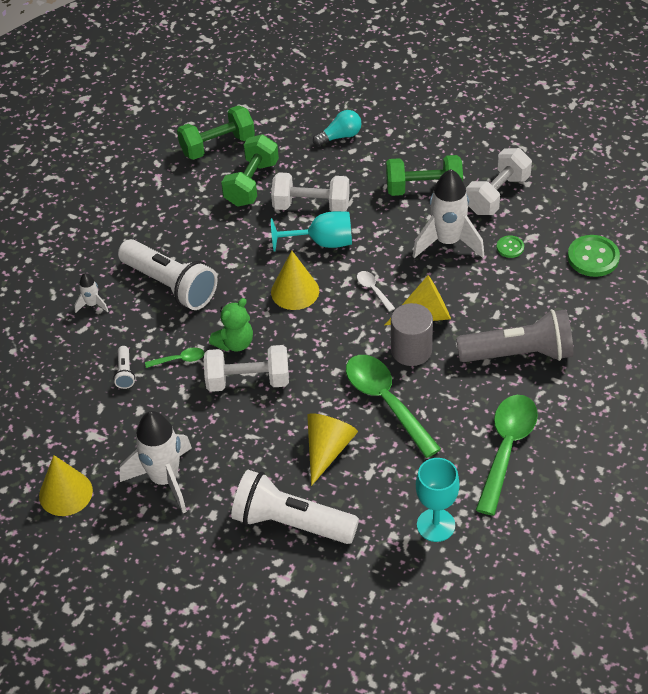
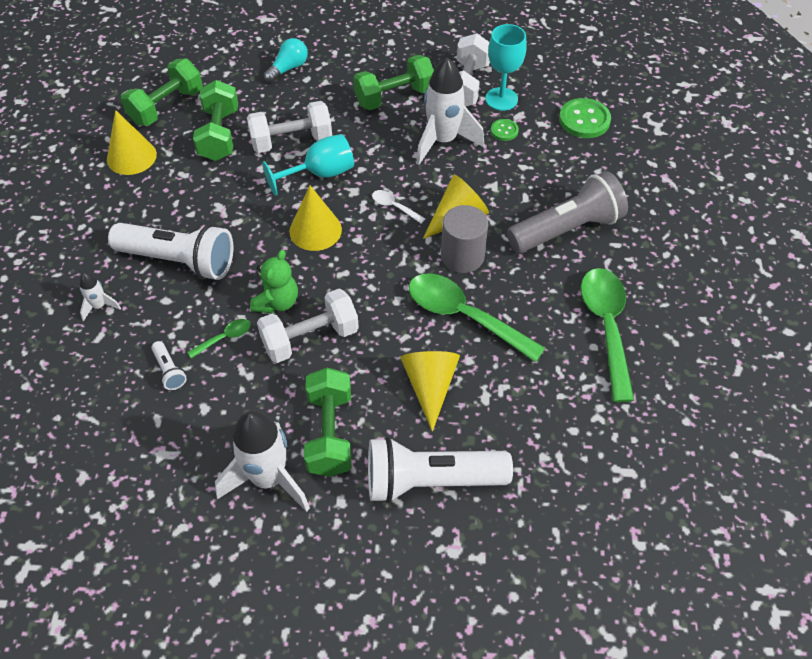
camera: 25 degrees left, 5 degrees up
(65, 493) = (158, 535): yellow cone -> yellow cone (131, 156)
(228, 461) = (330, 433): none -> green dumbbell
(436, 525) = (581, 431): turquoise goblet -> turquoise goblet (501, 99)

